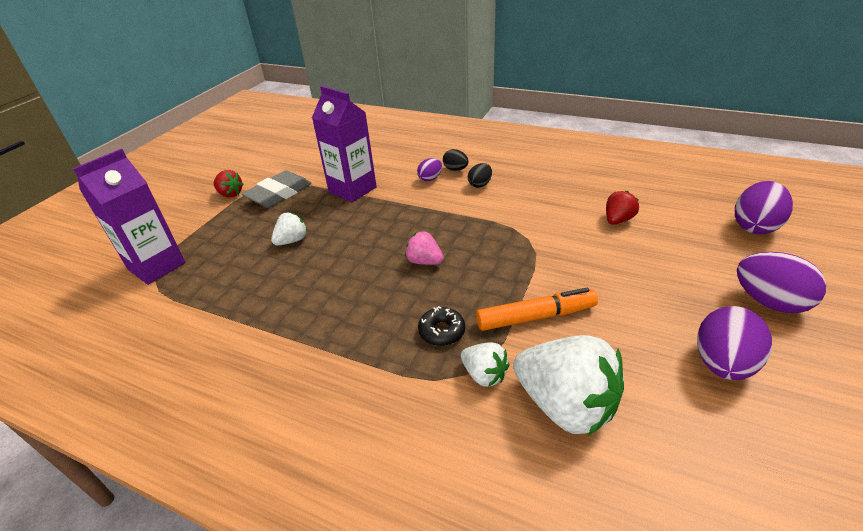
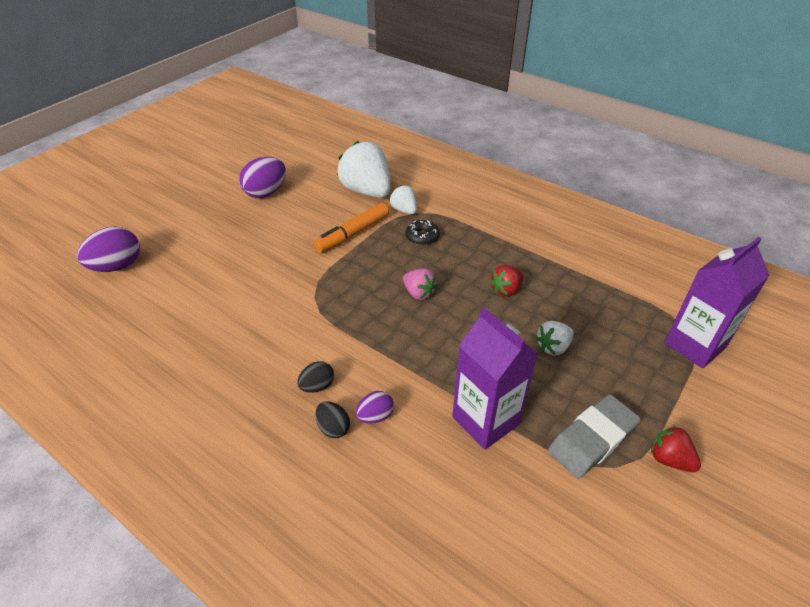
camera: 170 degrees left, 5 degrees up
(536, 317) = (352, 234): orange marker -> orange marker turned 45 degrees counterclockwise
(618, 220) = (217, 298): red strawberry -> red strawberry (506, 290)
(769, 302) = (195, 214): purple egg -> none

